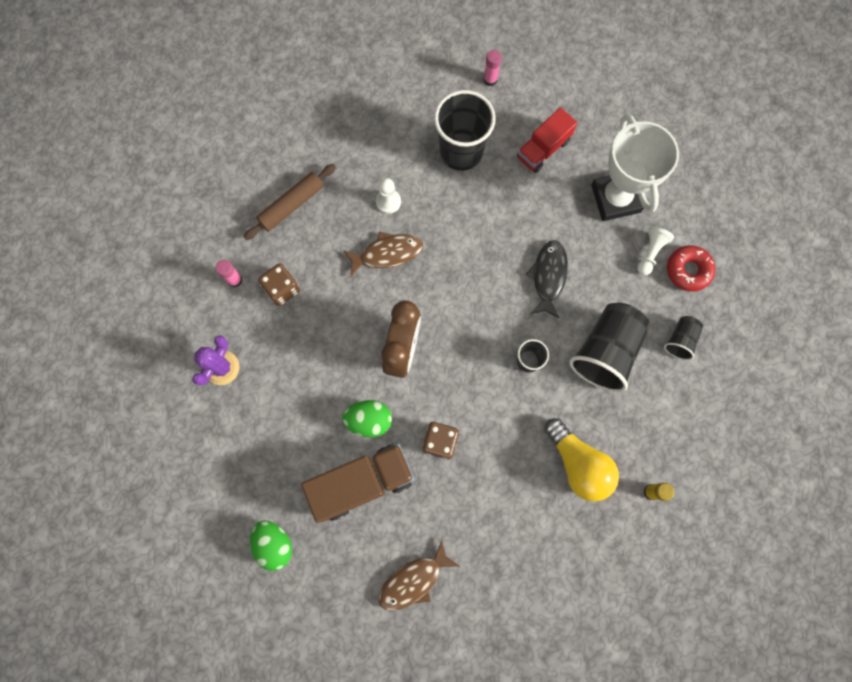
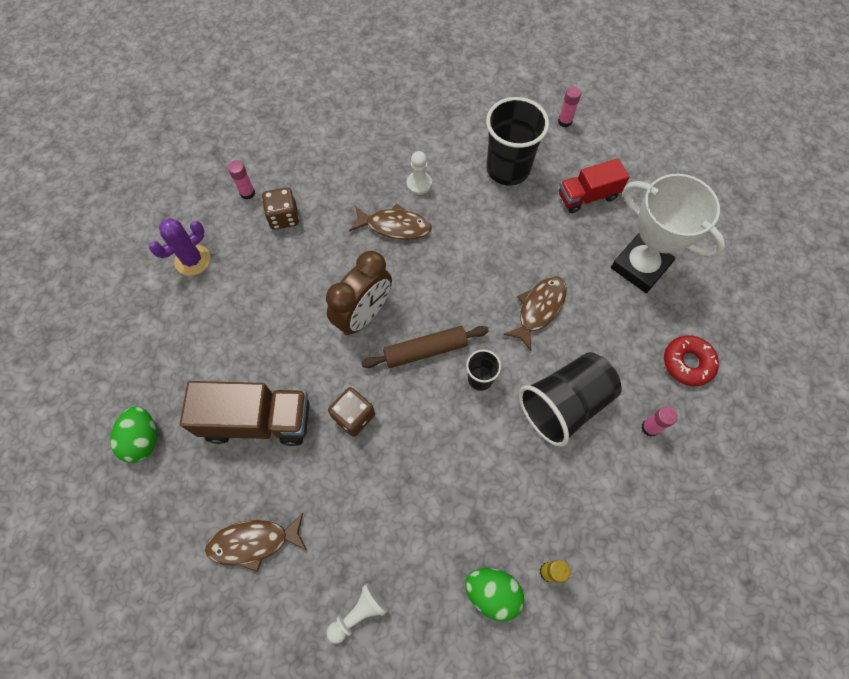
camera: 25 degrees right, 10 degrees down
(292, 205) = (332, 153): brown rolling pin -> brown rolling pin (425, 350)
(369, 420) = (297, 365): green egg -> green egg (492, 593)
(548, 276) = (539, 309): black fish -> brown fish
(578, 464) = (483, 504): yellow light bulb -> none
(615, 198) = (640, 266): white trophy -> white trophy turned 60 degrees counterclockwise
(650, 253) = (654, 330): white pawn -> white pawn (358, 613)
(680, 340) = (650, 428): black cup -> pink glue stick

